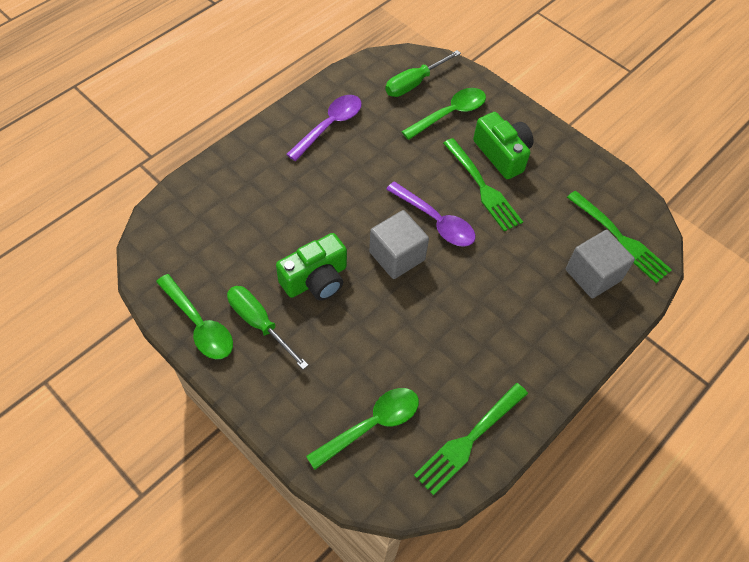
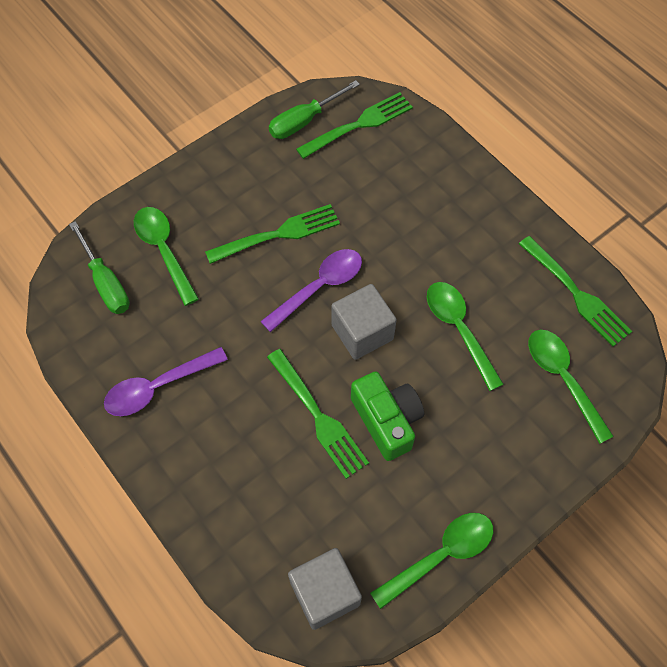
camera: 80 degrees left, 5 degrees up
(259, 323) = (442, 486): green screwdriver -> green screwdriver (304, 121)
(315, 230) = (318, 416): none -> green fork
(330, 126) = (158, 387): purple spoon -> purple spoon turned 75 degrees counterclockwise
(411, 332) = (458, 329): none -> green spoon
(502, 154) = (234, 207): green camera -> none
(593, 275) = (400, 156): grey cube -> grey cube (325, 593)

